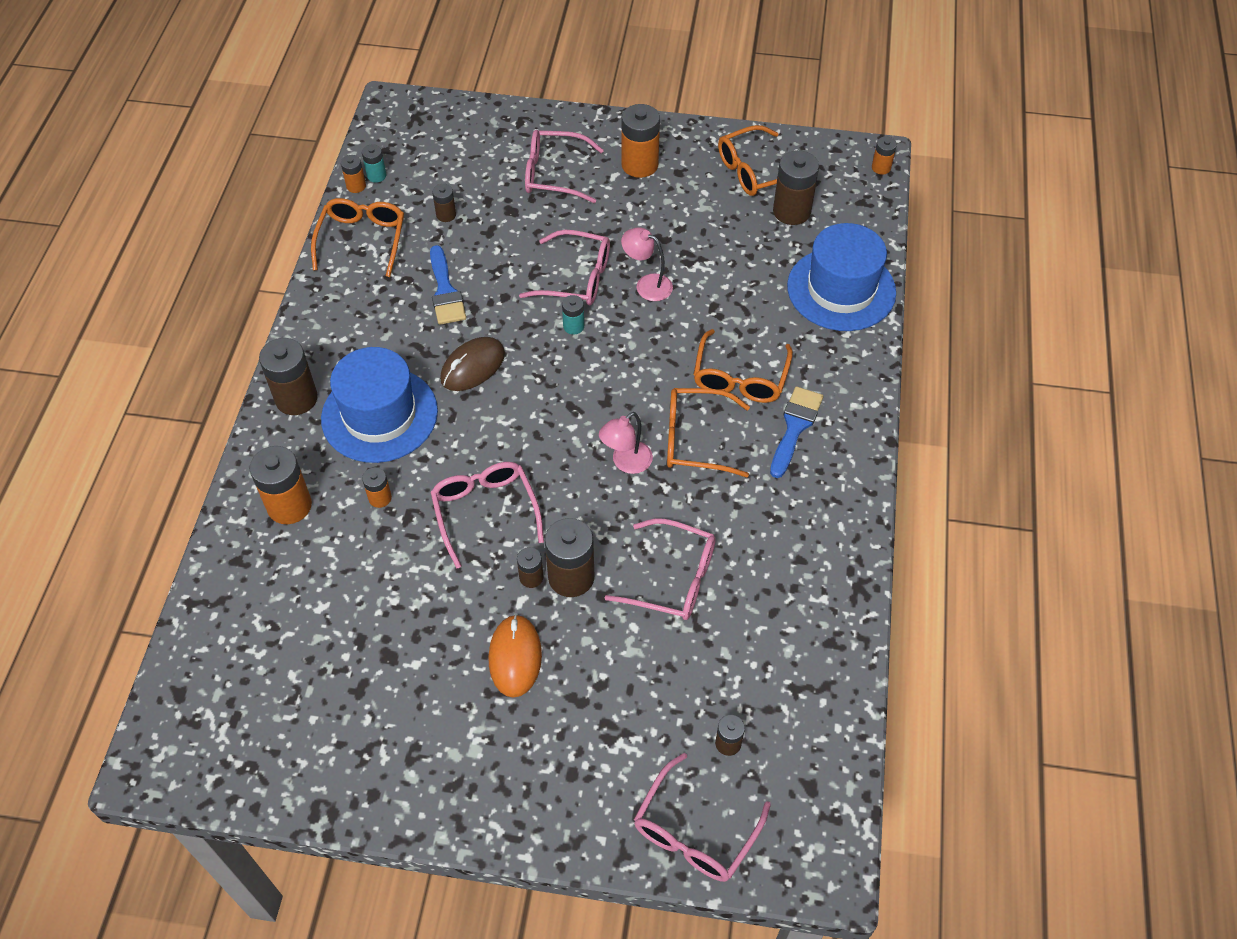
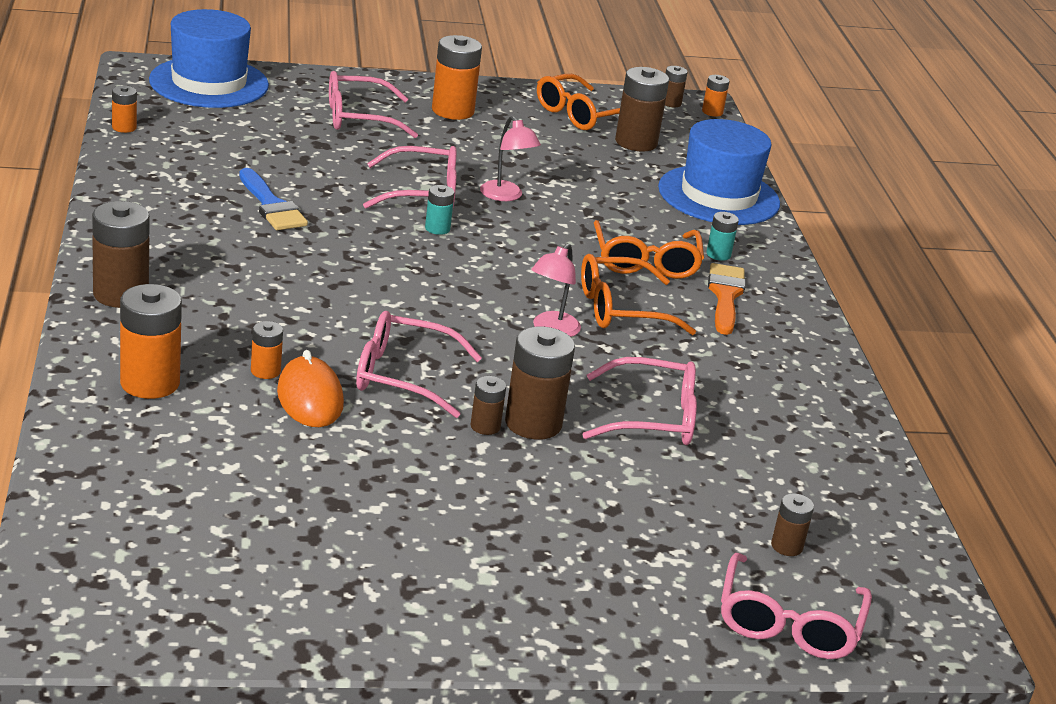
camera: 20 degrees left, 25 degrees down
(362, 240) = (150, 168): orange glasses -> none
(376, 175) = (146, 119): turquoise battery -> turquoise battery (718, 254)
(379, 415) = (234, 304): blue hat -> blue hat (209, 83)
(446, 215) = (245, 148): brown battery -> brown battery (670, 103)
(472, 367) = (332, 262): brown mouse -> none
(485, 512) = (403, 376): pink glasses -> pink glasses turned 45 degrees counterclockwise
(515, 657) = (498, 493): orange mouse -> orange mouse (310, 398)
(647, 284) = (505, 196): pink lamp -> pink lamp turned 135 degrees counterclockwise
(795, 427) = (725, 296): blue brush -> orange brush

